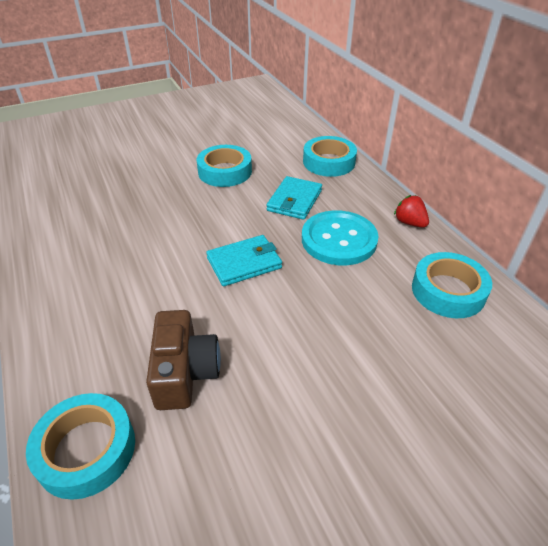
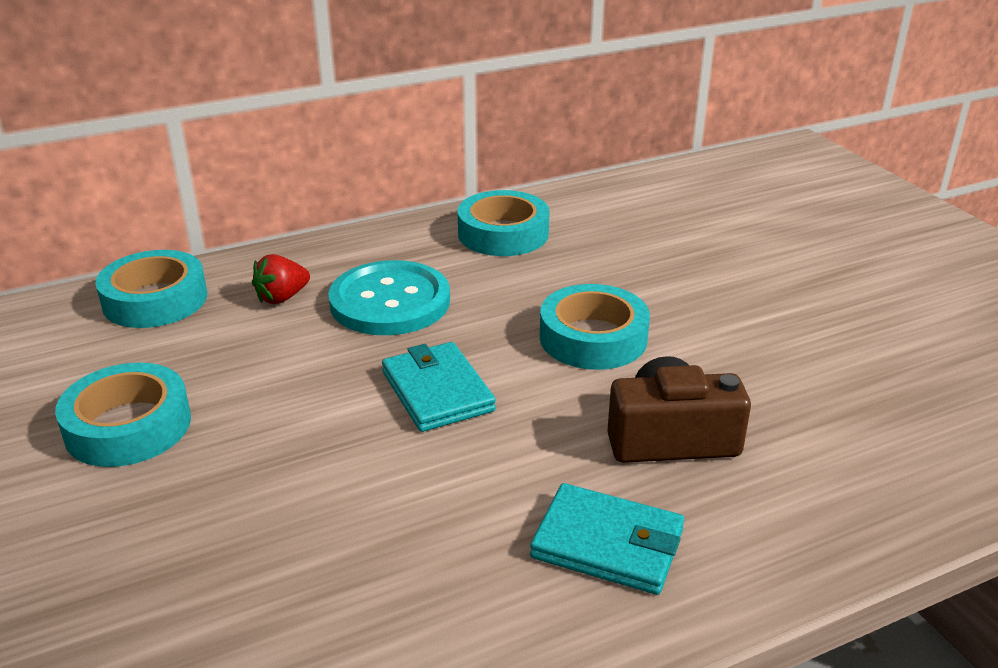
camera: 90 degrees left, 10 degrees down
(86, 450) = (819, 516): turquoise tape -> turquoise tape (593, 338)
(294, 200) = (270, 339): turquoise wallet -> turquoise wallet (608, 544)
(409, 223) = (360, 243): red strawberry -> red strawberry (282, 298)

